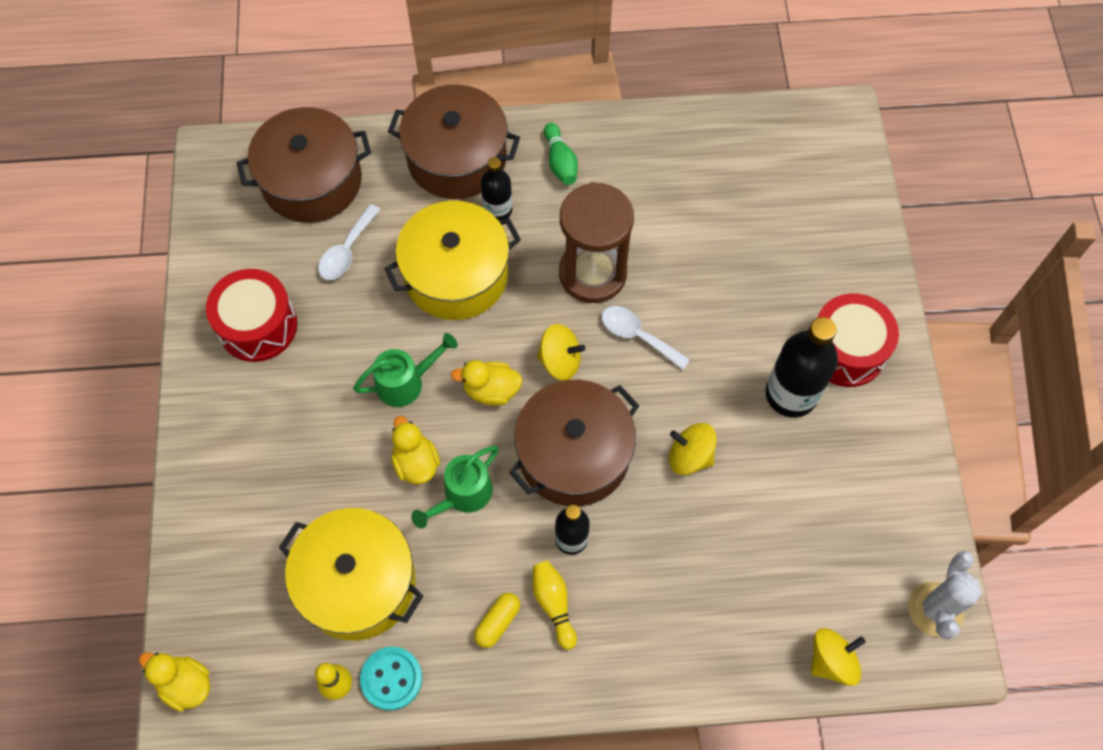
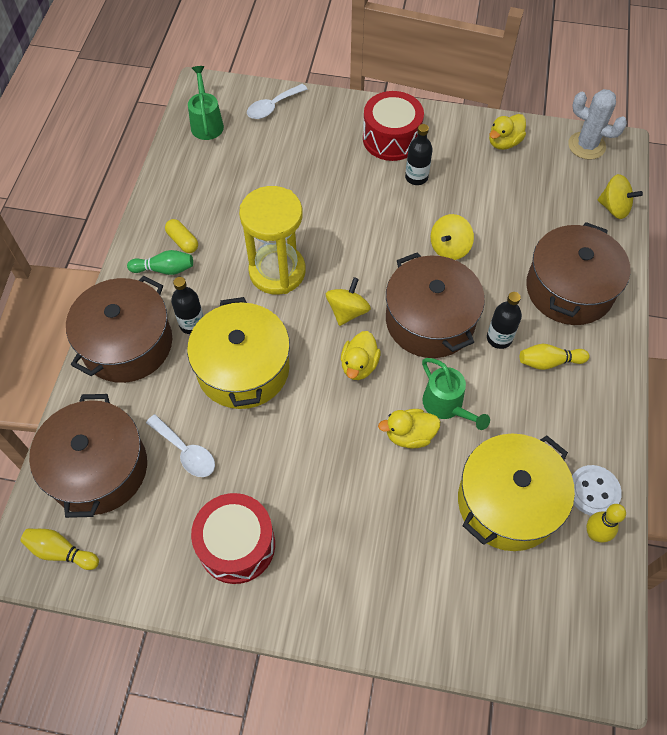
camera: 75 degrees left, 5 degrees down
(186, 684) = (578, 668): yellow duck -> yellow duck (504, 142)
(223, 180) = (61, 552): none -> yellow bowling pin
(391, 679) = (593, 491): turquoise button -> white button
(407, 382) = (333, 427): green watering can -> green watering can (206, 123)
(497, 622) = (557, 403): yellow capsule -> yellow capsule (182, 241)
(592, 273) = (277, 271): brown hourglass -> yellow hourglass
(637, 336) = (341, 255): white spoon -> white spoon (272, 107)
(672, 615) = (569, 289): none -> brown pot
(791, 394) = (416, 177): black bottle -> black bottle, size x0.59
(832, 661) = (614, 208): yellow spinning top -> yellow spinning top turned 135 degrees clockwise

